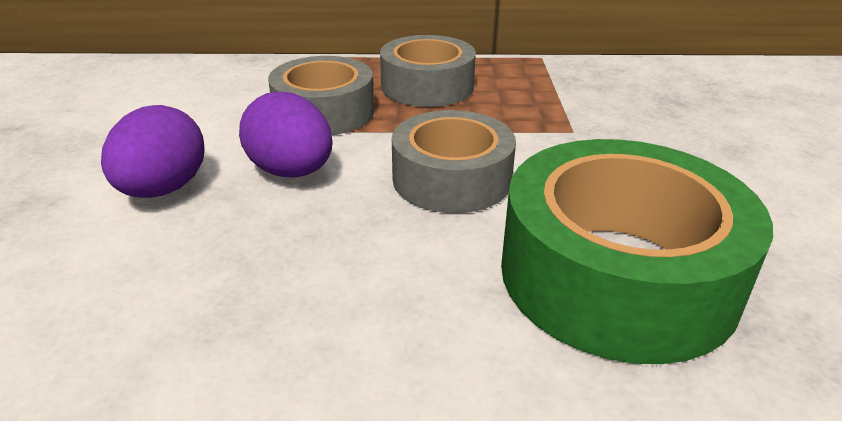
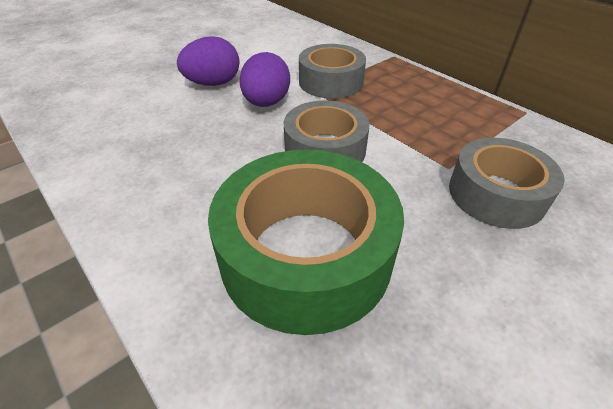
camera: 50 degrees right, 10 degrees up
(427, 86) = (409, 94): grey tape -> grey tape (496, 194)

